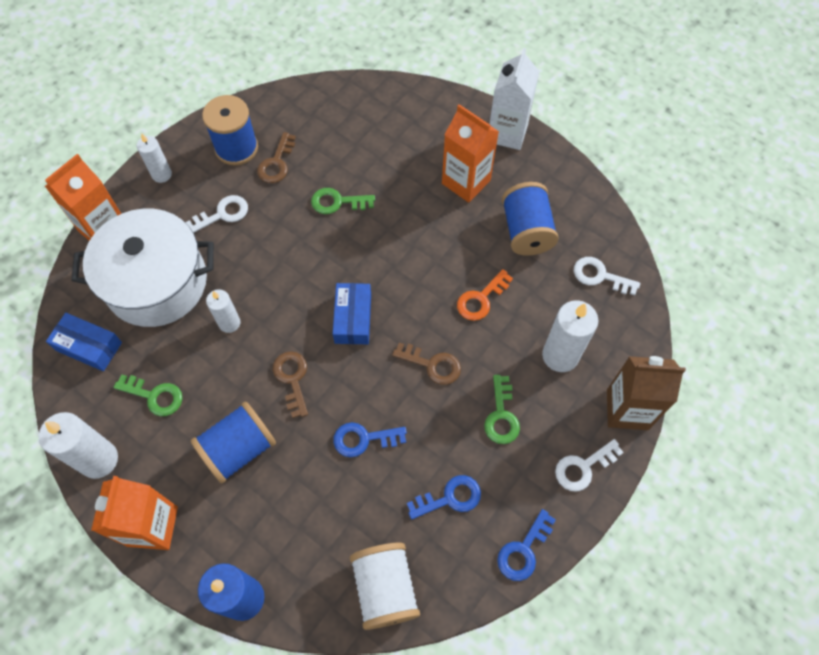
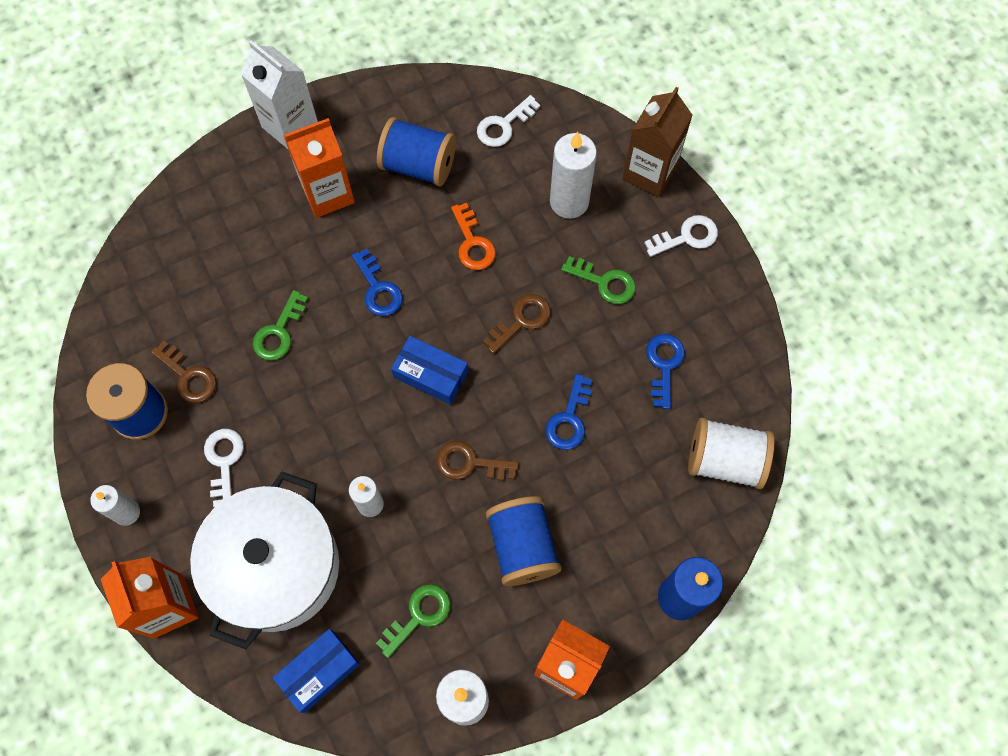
camera: 65 degrees left, 5 degrees up
(523, 550) = (740, 324): blue key -> blue key (378, 289)
(583, 467) = (687, 237): white key -> white key turned 105 degrees counterclockwise

